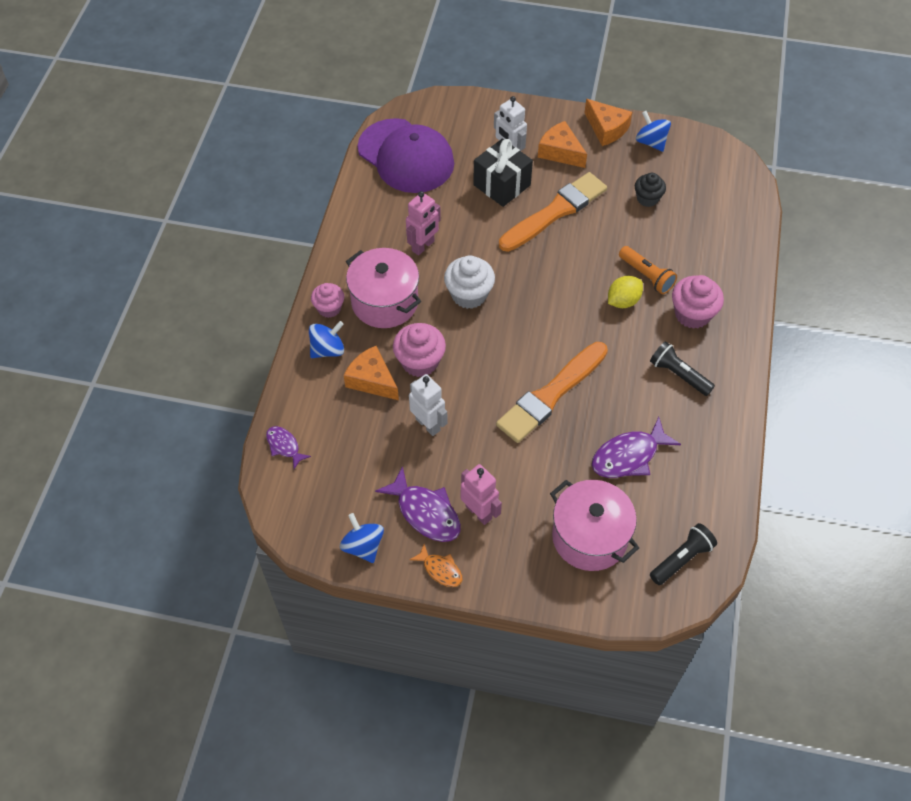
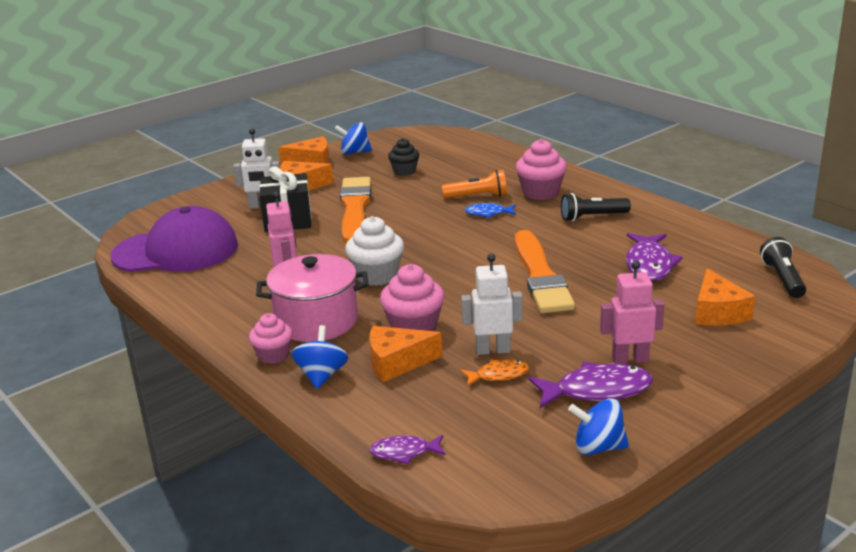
camera: 50 degrees left, 30 degrees down
(440, 570) = (677, 407): orange fish -> orange fish (498, 375)
(589, 537) = (717, 312): pink pot -> orange cheese
(623, 301) = (488, 213): yellow lemon -> blue fish

